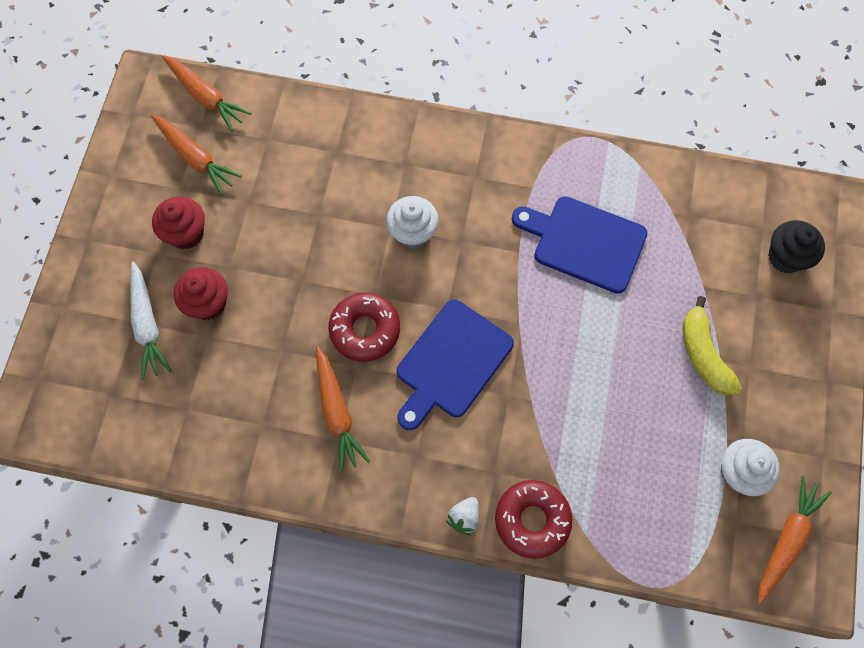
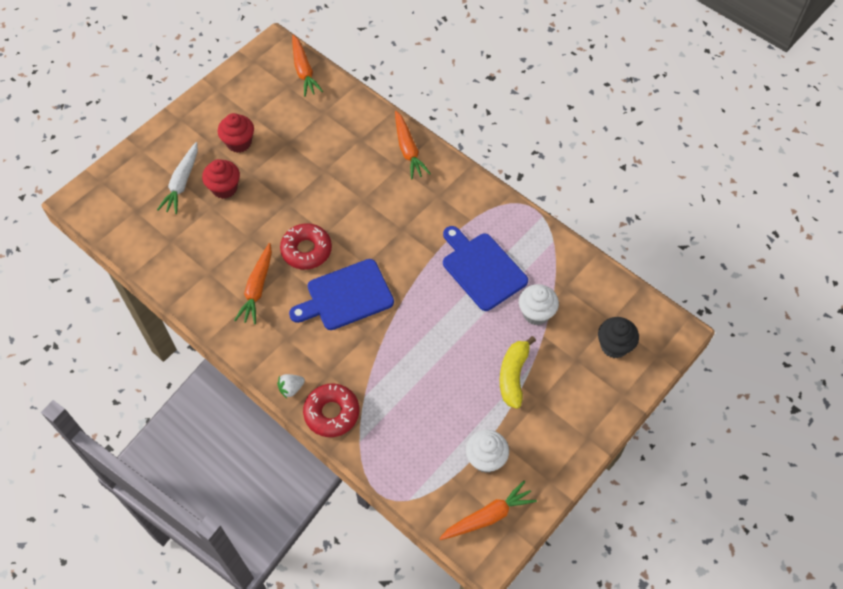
camera: 30 degrees right, 10 degrees down
(195, 158) = (274, 102): orange carrot -> orange carrot (408, 150)
(413, 233) = (375, 209): white cupcake -> white cupcake (536, 313)

